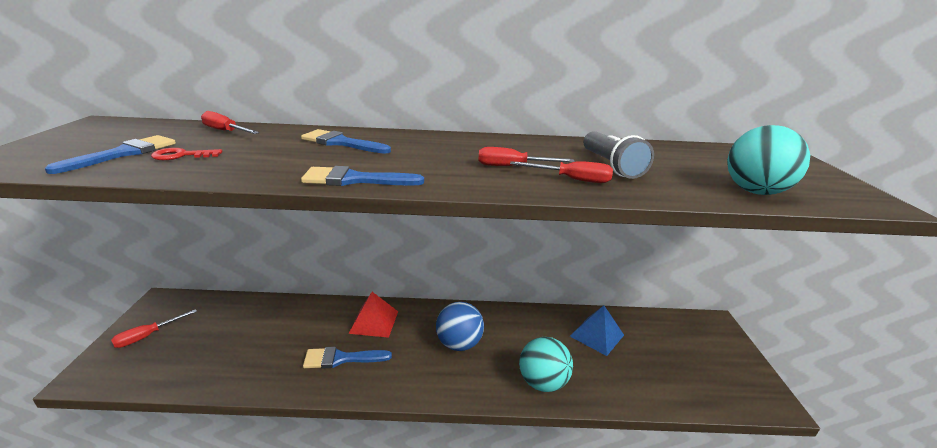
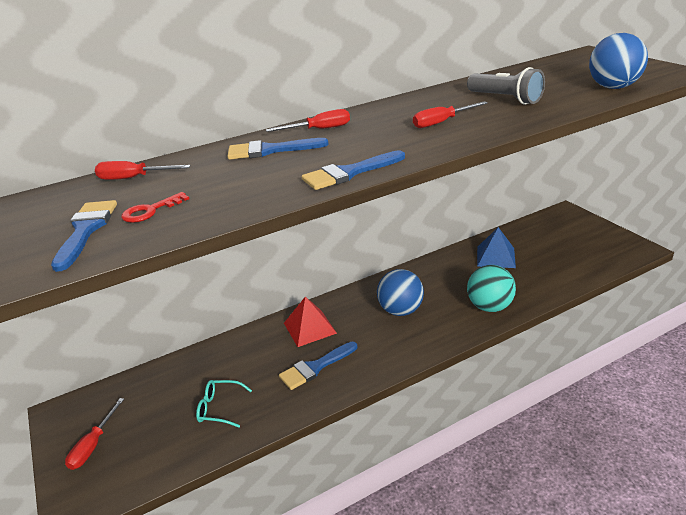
camera: 25 degrees left, 5 degrees up
(244, 354) = (220, 408): none -> turquoise glasses
(572, 179) = (497, 118): red screwdriver -> red screwdriver (319, 129)
(755, 191) = (613, 87): turquoise ball -> blue ball

